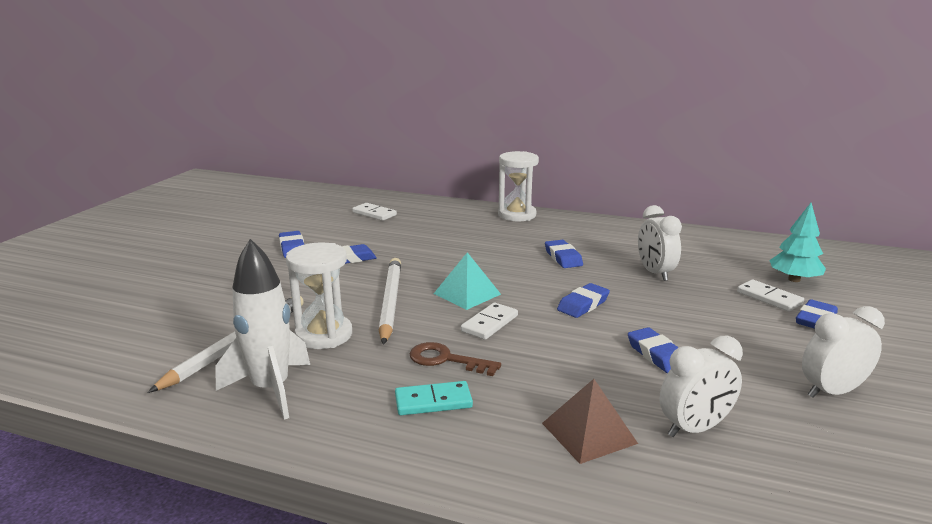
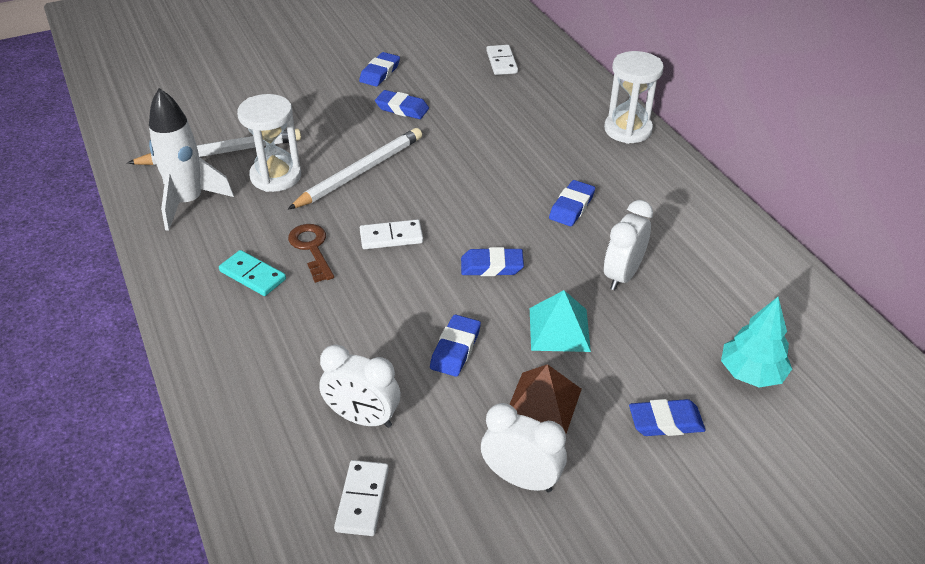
camera: 45 degrees right, 20 degrees up
(467, 293) = (425, 198): turquoise pyramid -> turquoise pyramid (559, 329)
(588, 433) = (296, 367): brown pyramid -> brown pyramid (543, 403)
(769, 298) = (673, 372): white domino -> white domino (362, 499)

